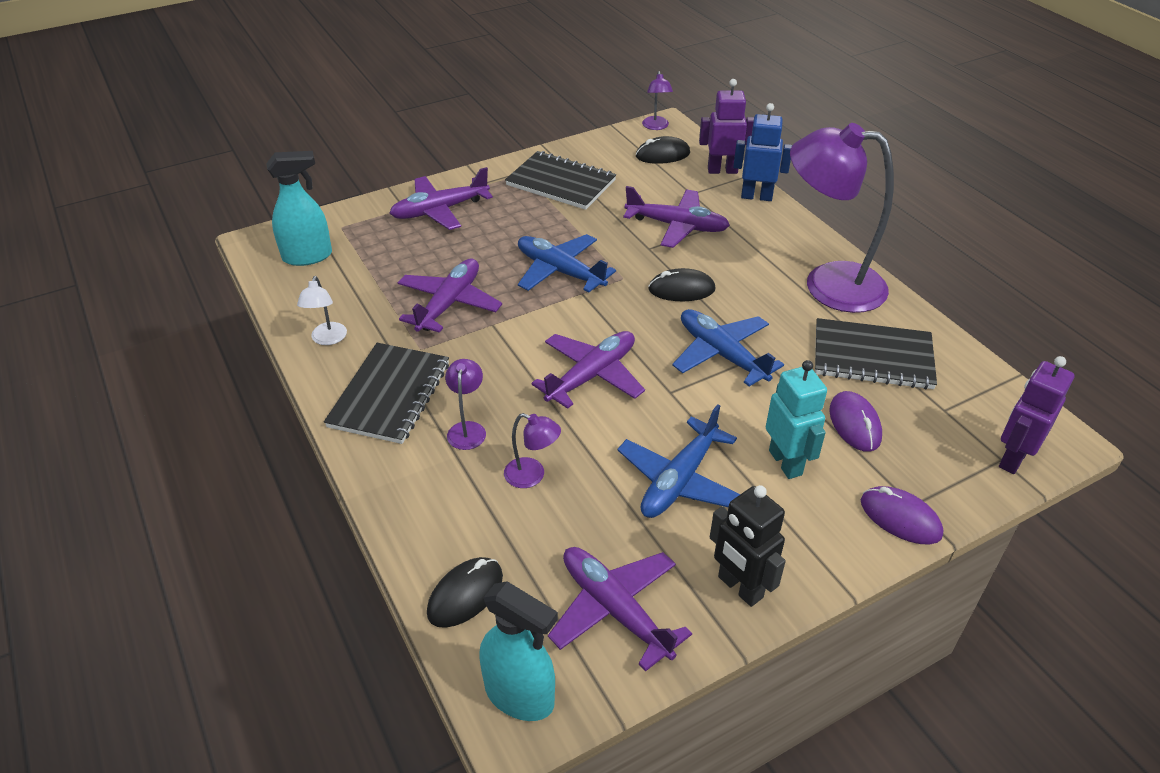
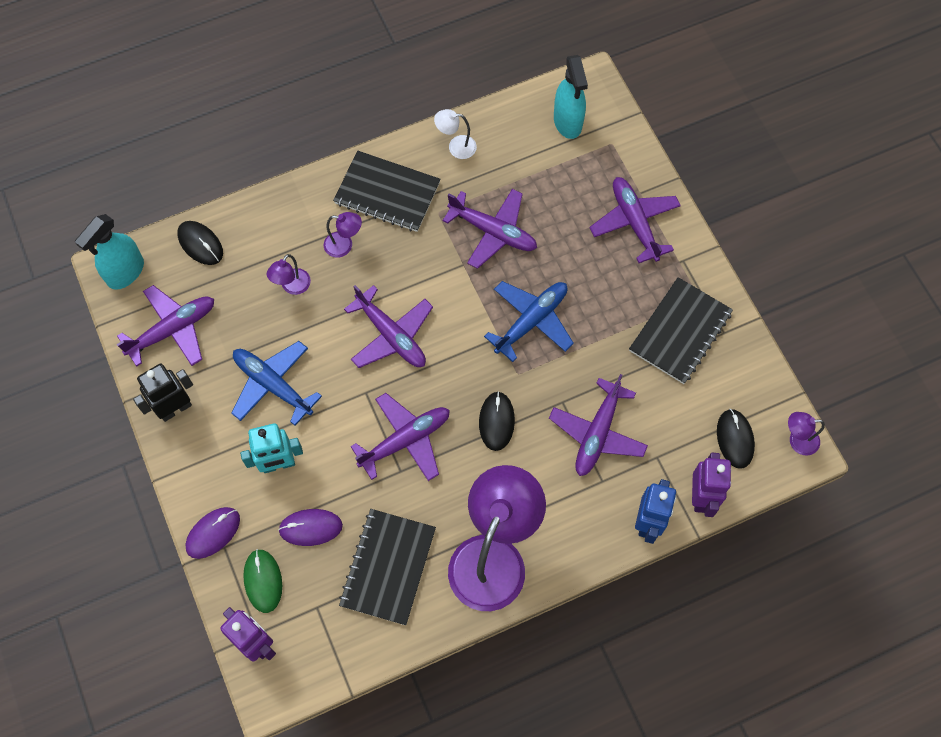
camera: 95 degrees right, 25 degrees up
(721, 354) = (405, 440): blue plane -> purple plane
(937, 460) = (263, 581): none -> green mouse

